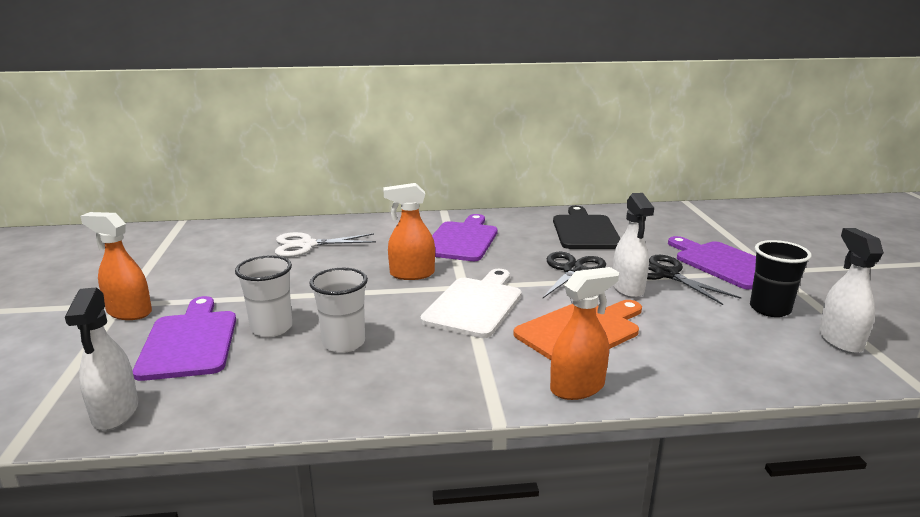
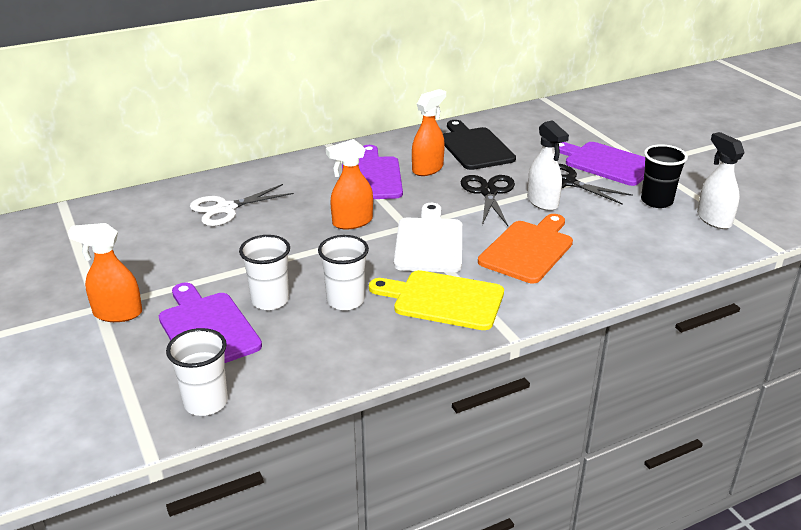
camera: 20 degrees left, 10 degrees up
(115, 413) = (206, 402): white spray bottle -> white cup
(447, 363) = (443, 300): none -> yellow cutting board
(578, 387) = (553, 298): orange spray bottle -> orange spray bottle (428, 169)

